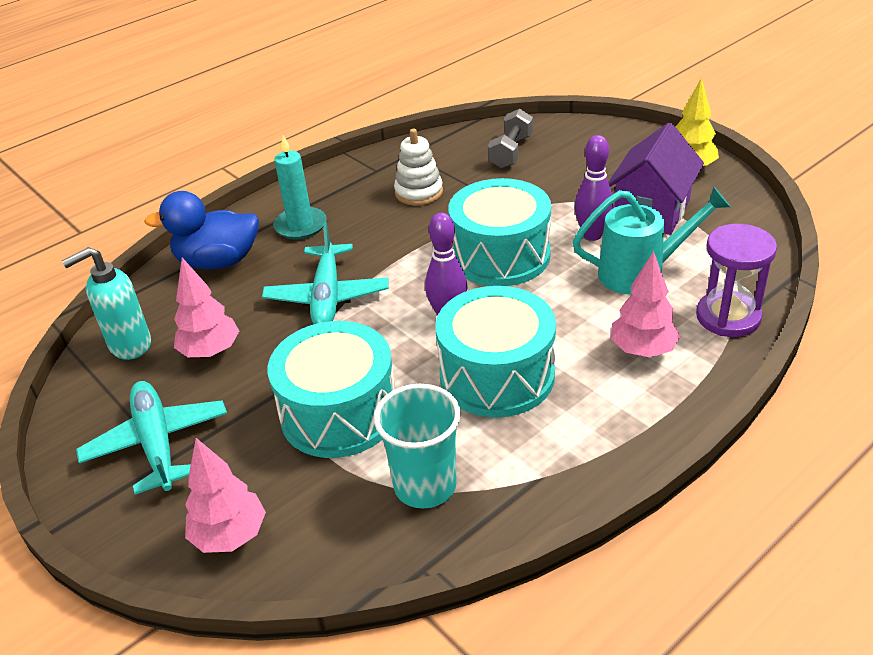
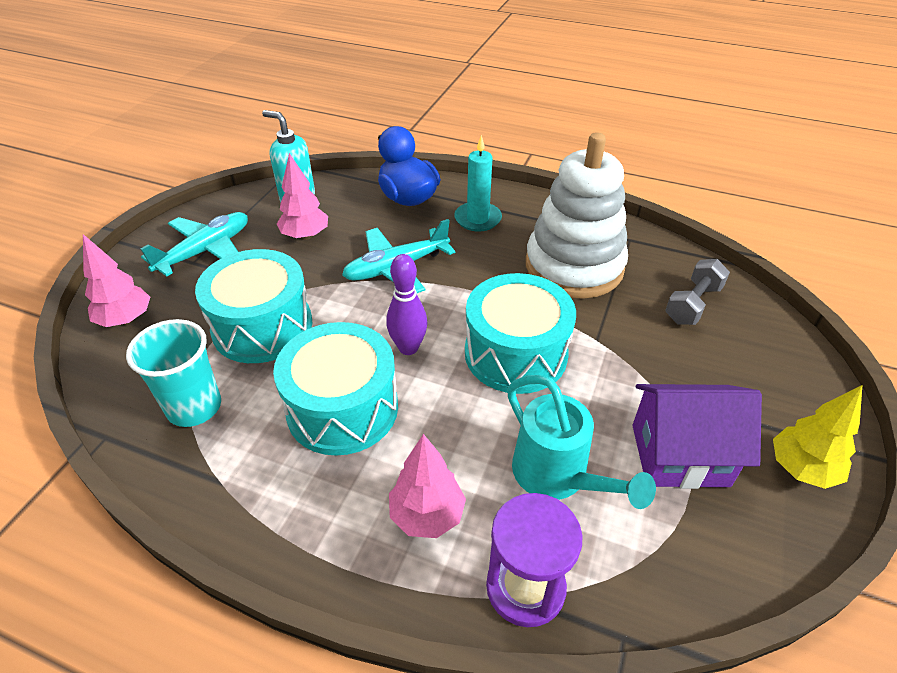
camera: 60 degrees right, 5 degrees up
(419, 192) = (574, 266): white stacking toy -> white stacking toy, size x2.02
(511, 152) = (692, 304): grey dumbbell -> grey dumbbell turned 45 degrees counterclockwise
(592, 235) = (596, 414): purple bowling pin -> none

